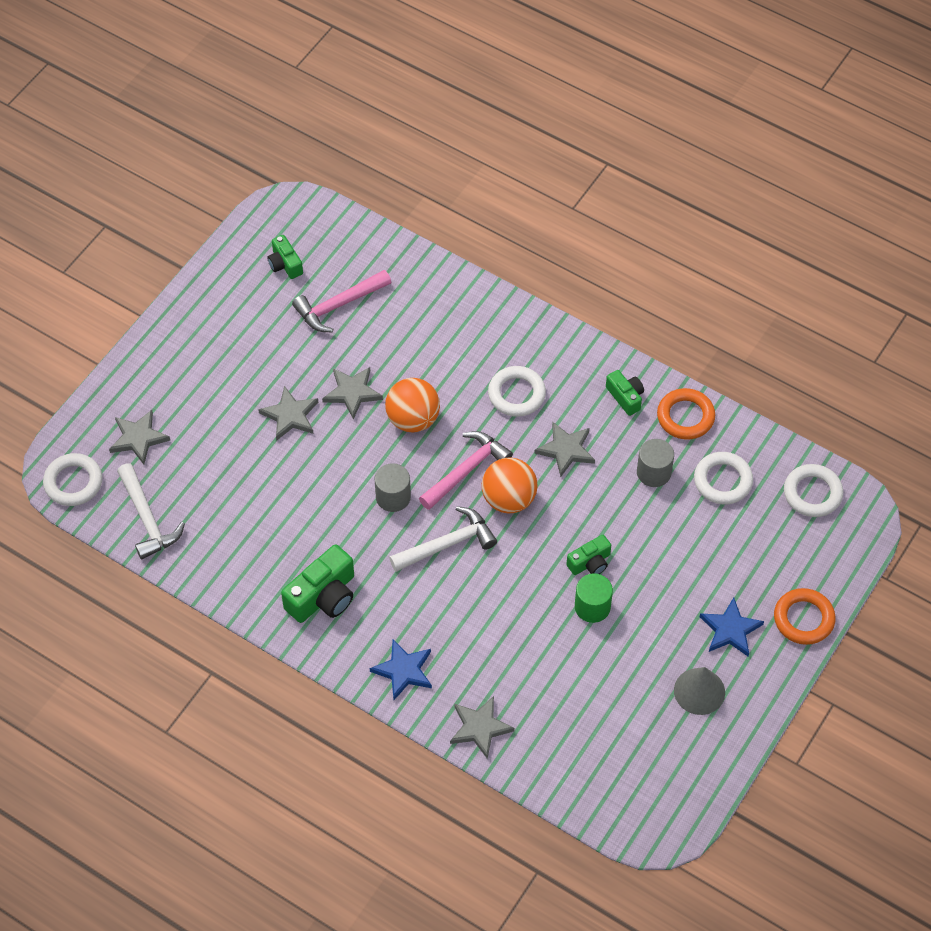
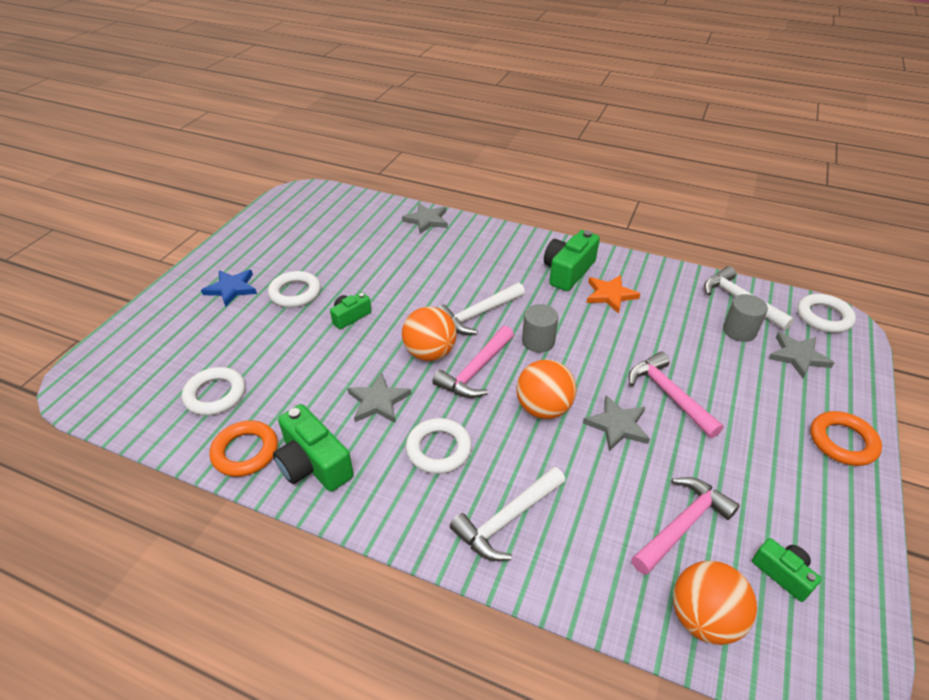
camera: 170 degrees right, 15 degrees down
(289, 550) = (610, 295): none -> orange star
(290, 415) = (669, 395): grey star -> pink hammer
(356, 247) = (703, 618): none -> orange ball
(403, 670) = (489, 240): blue star -> none
(472, 328) = (507, 520): none -> white hammer
(592, 607) = (347, 289): green cylinder -> none
(625, 397) = (313, 464): green camera -> green camera, size x1.71
(653, 472) = (286, 393): grey cylinder -> grey cylinder (739, 331)
(699, 691) = (263, 253): grey cone -> none
(803, 619) = (166, 302): orange ring -> orange ring (842, 442)
(812, 493) = (123, 395): white ring -> white ring (295, 293)

